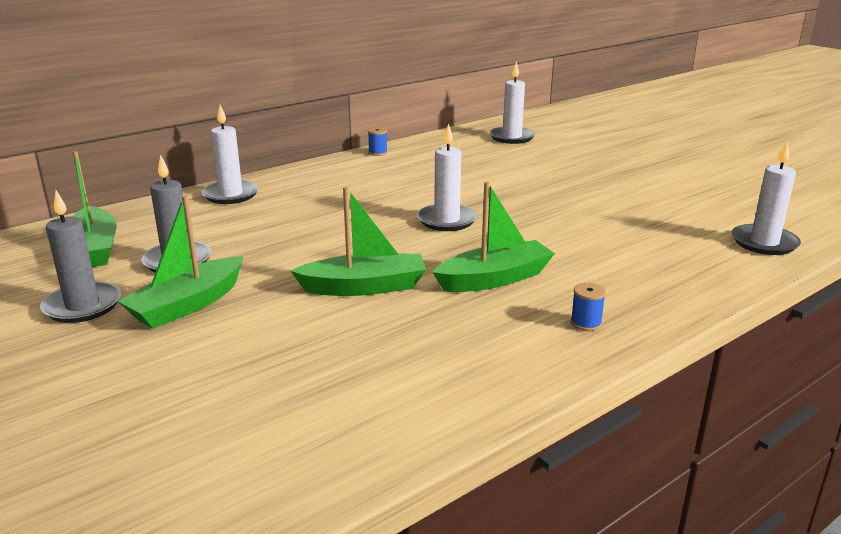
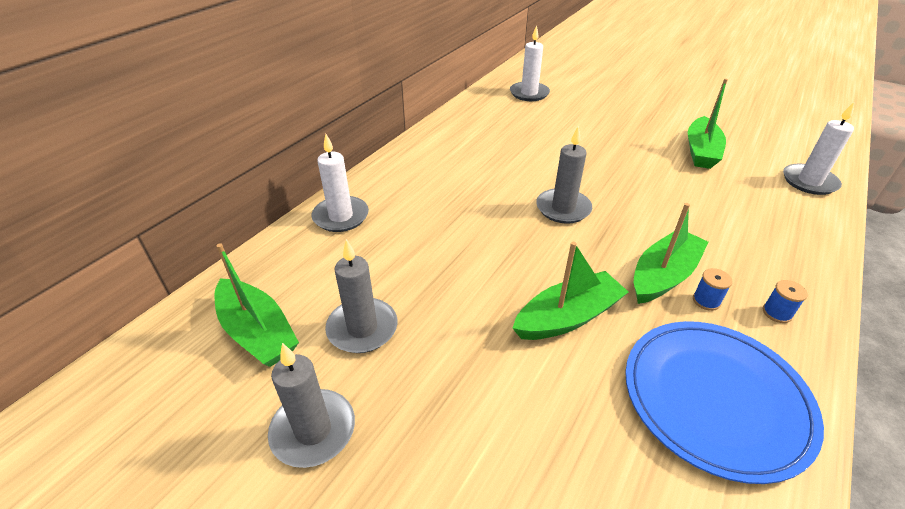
camera: 20 degrees left, 15 degrees up
(188, 304) = (424, 393): green boat -> green boat (701, 151)
(378, 153) = (433, 132): blue spool -> blue spool (706, 301)
(444, 360) = (715, 399): none -> blue plate
(446, 220) = (563, 208): white candle -> grey candle

